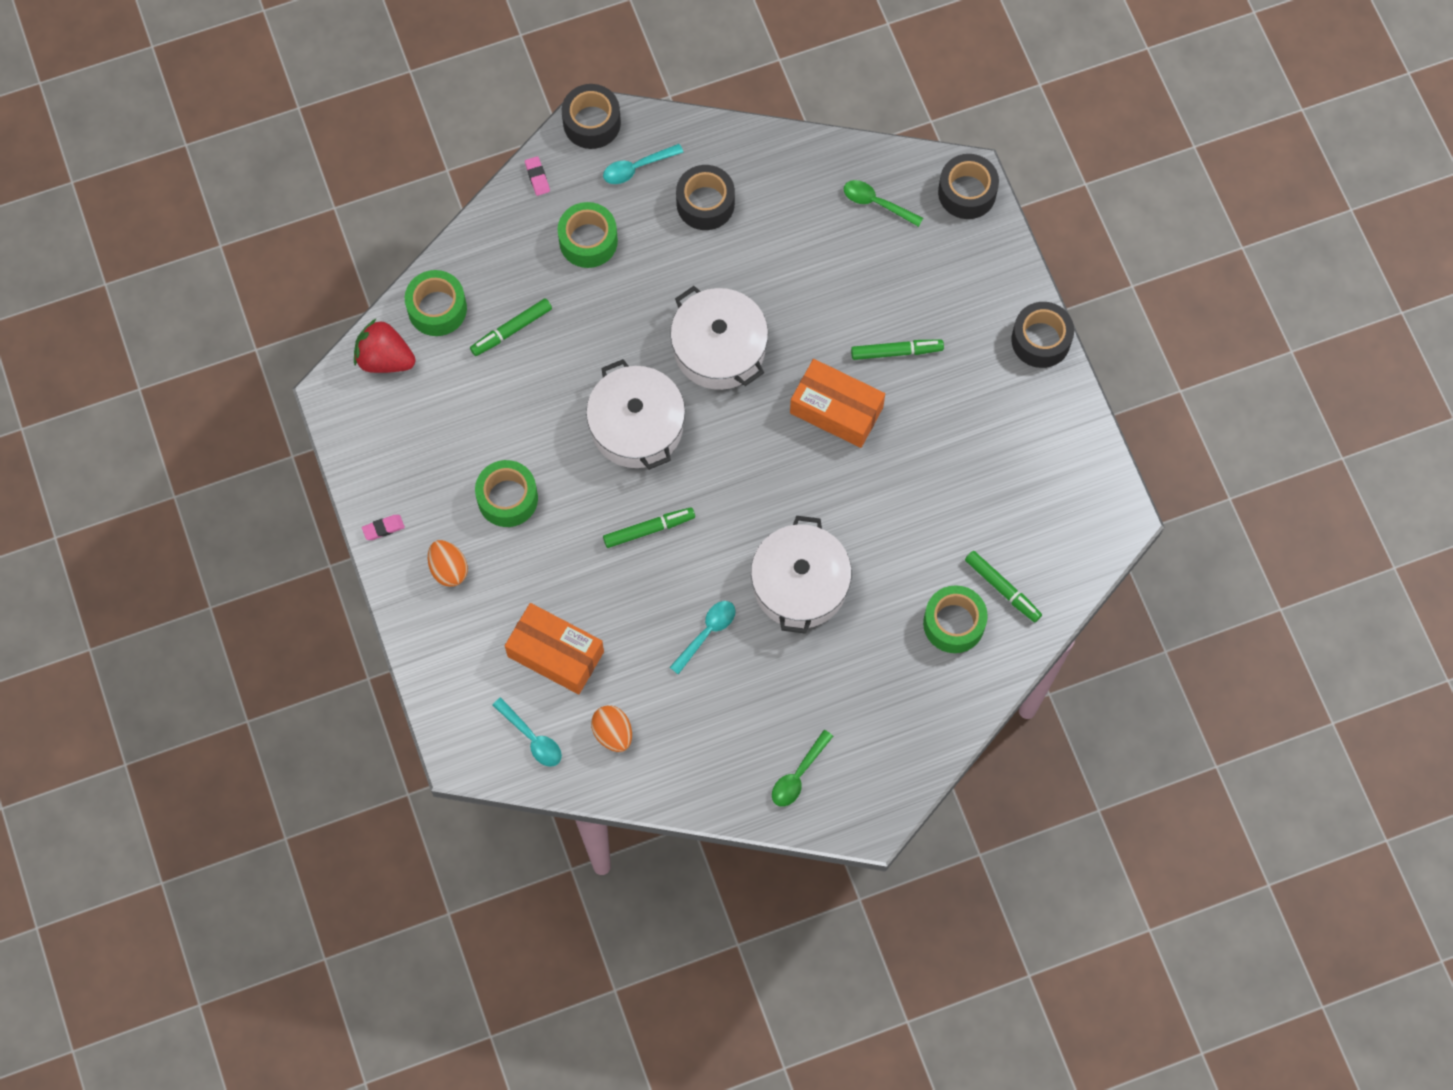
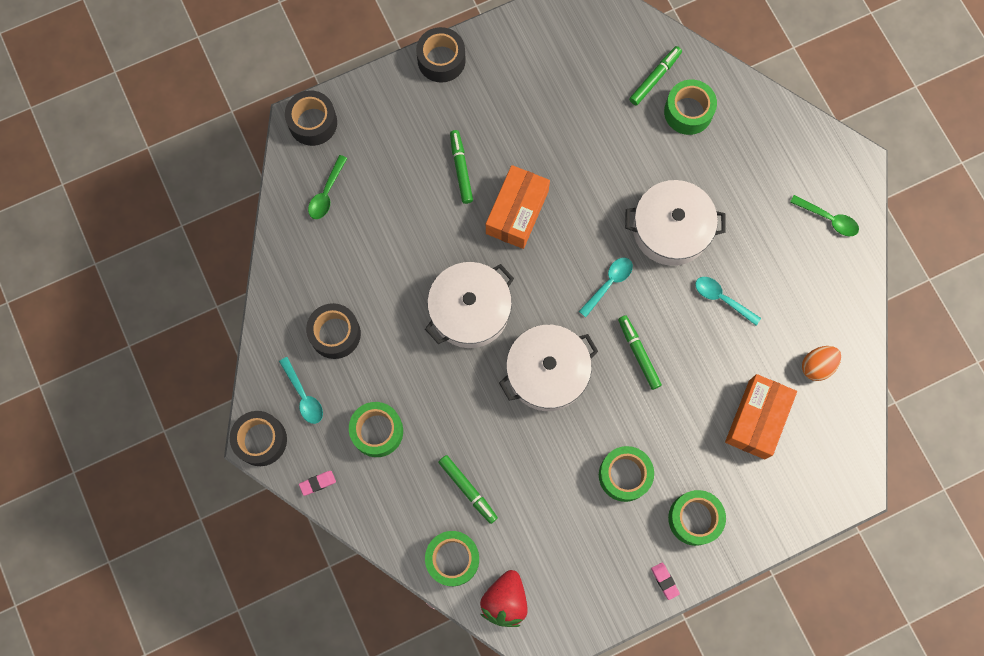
camera: 95 degrees left, 5 degrees up
(448, 569) = (694, 518): orange egg -> green tape
(532, 738) = (831, 431): turquoise spoon -> turquoise spoon (608, 284)

